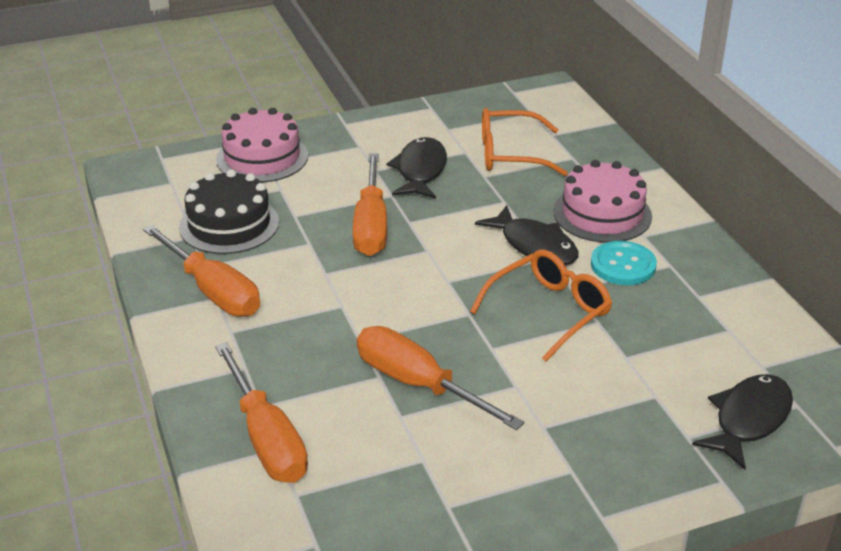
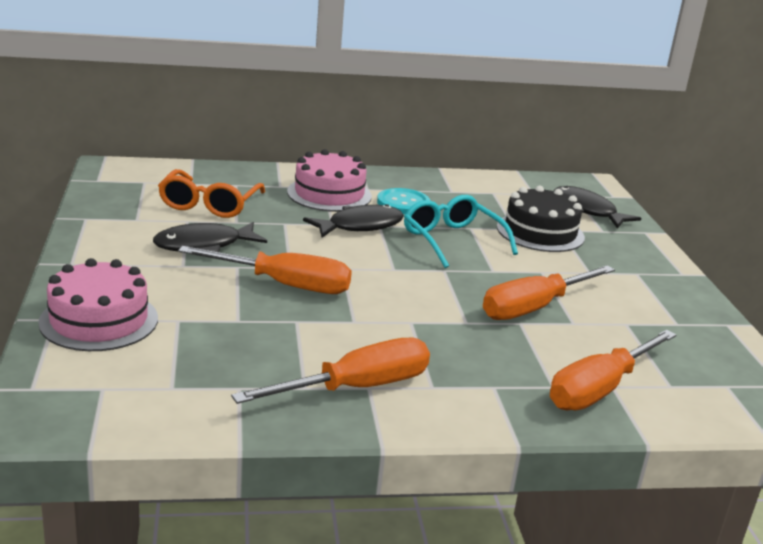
camera: 80 degrees left, 10 degrees down
(229, 224) = (230, 360): black cake -> black cake (540, 232)
(267, 439) = (599, 389): orange screwdriver -> orange screwdriver turned 150 degrees clockwise
(420, 171) = (204, 245): black fish -> black fish turned 45 degrees counterclockwise
(548, 312) = (453, 241): orange glasses -> turquoise glasses

